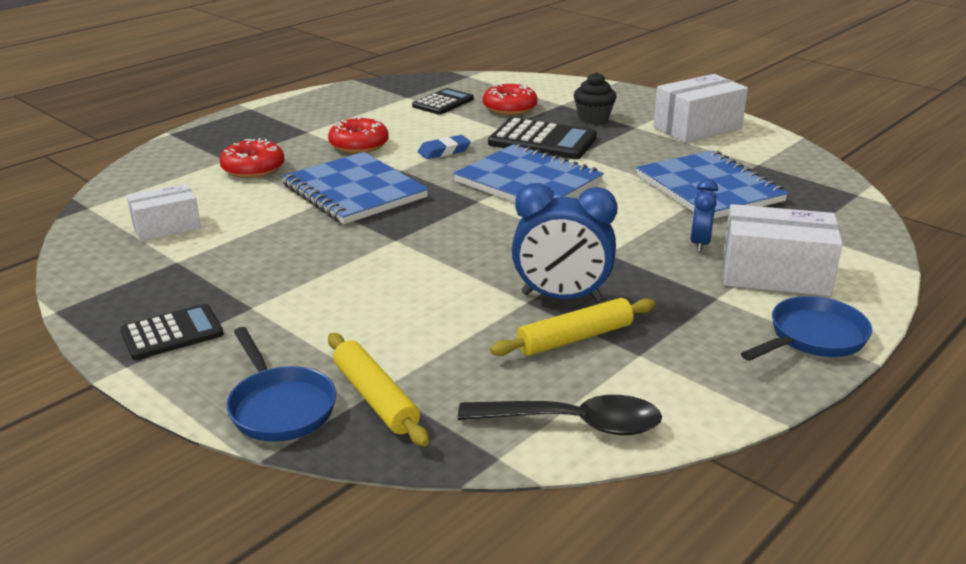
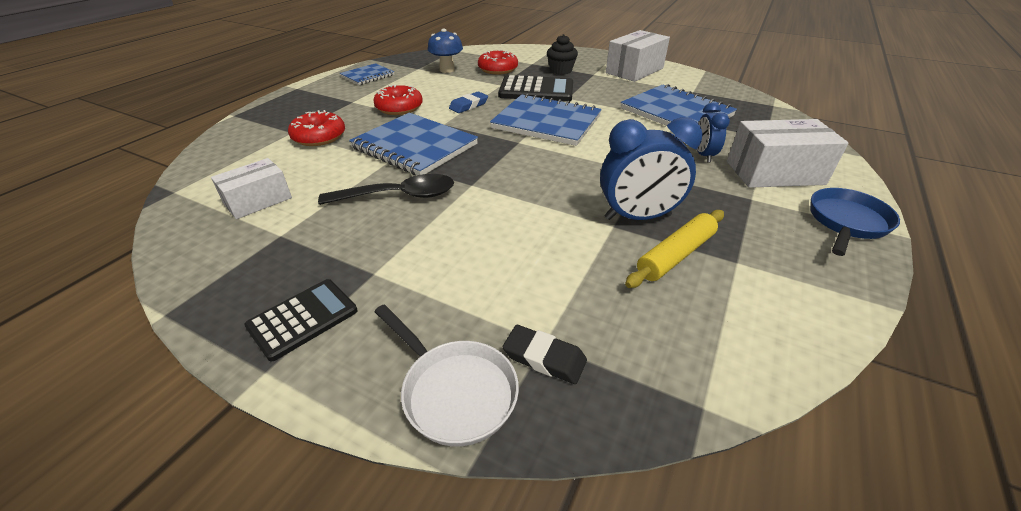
camera: 15 degrees left, 10 degrees up
(280, 407) = (455, 391): blue pan -> white pan
(340, 101) = (367, 76): none -> blue notebook
(375, 398) = (544, 358): yellow rolling pin -> black eraser
(443, 103) = (447, 70): black calculator -> blue mushroom
(574, 423) = (740, 348): black spoon -> black spoon (399, 196)

